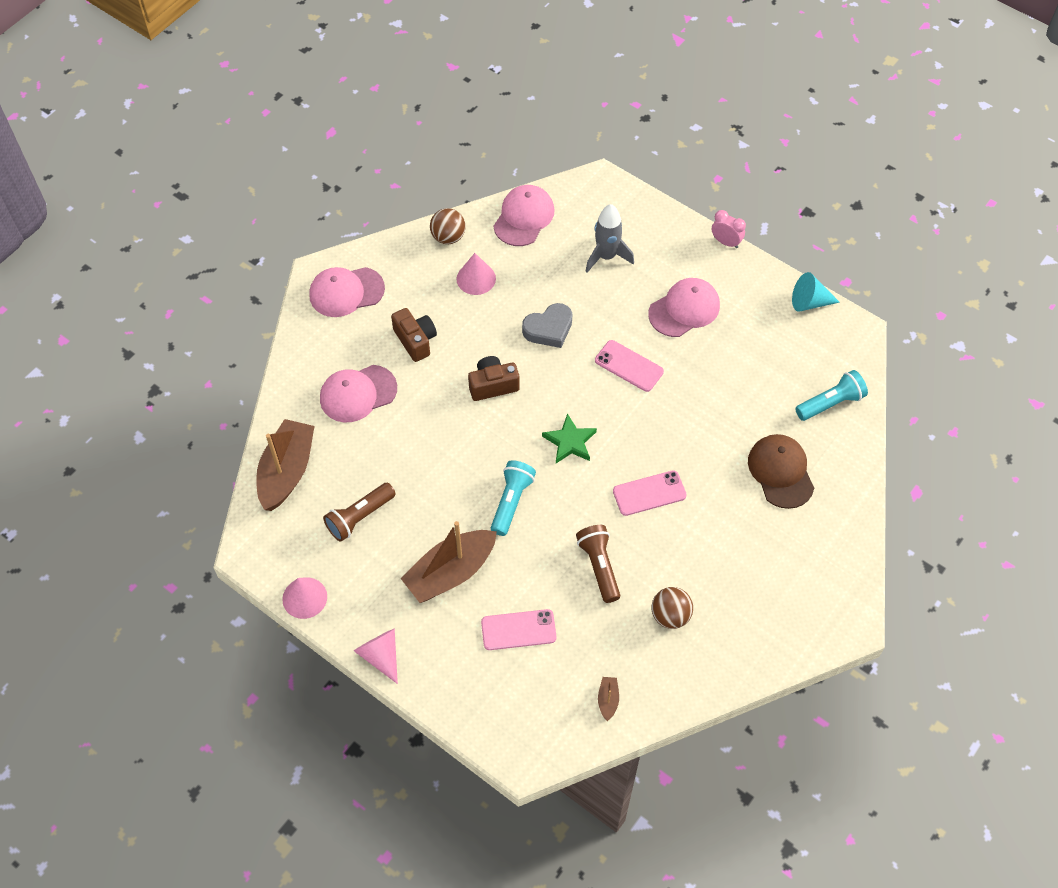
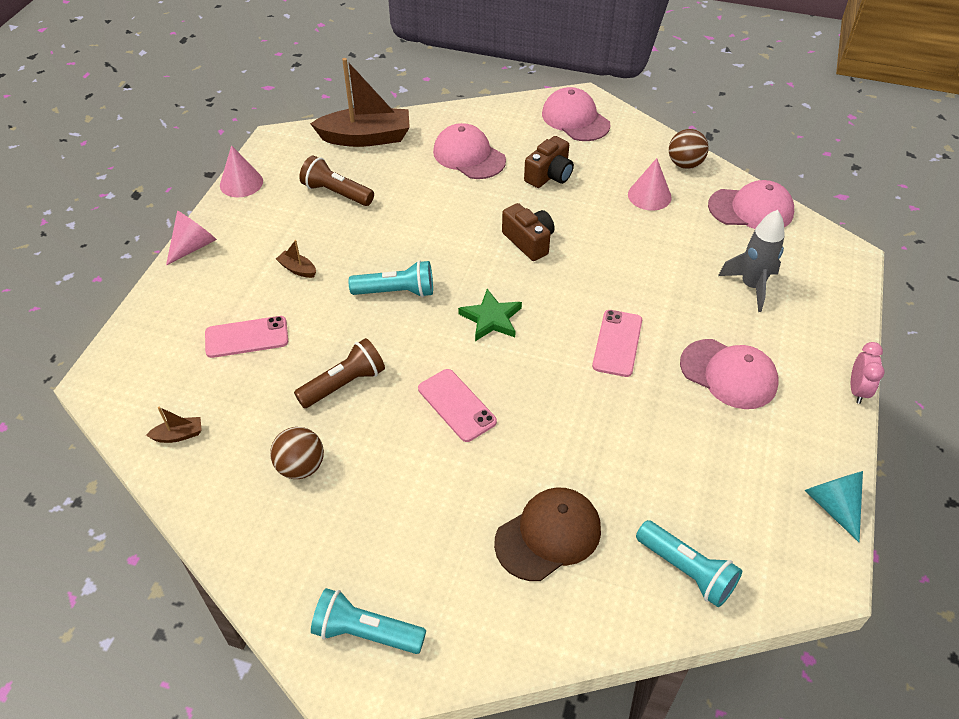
camera: 70 degrees right, 10 degrees down
(450, 572) = (297, 269): brown boat -> brown boat, size x0.41
(518, 630) = (246, 337): pink phone -> pink phone turned 75 degrees counterclockwise
(549, 329) = (624, 265): grey heart -> none
(820, 604) = (366, 632): none -> turquoise flashlight

